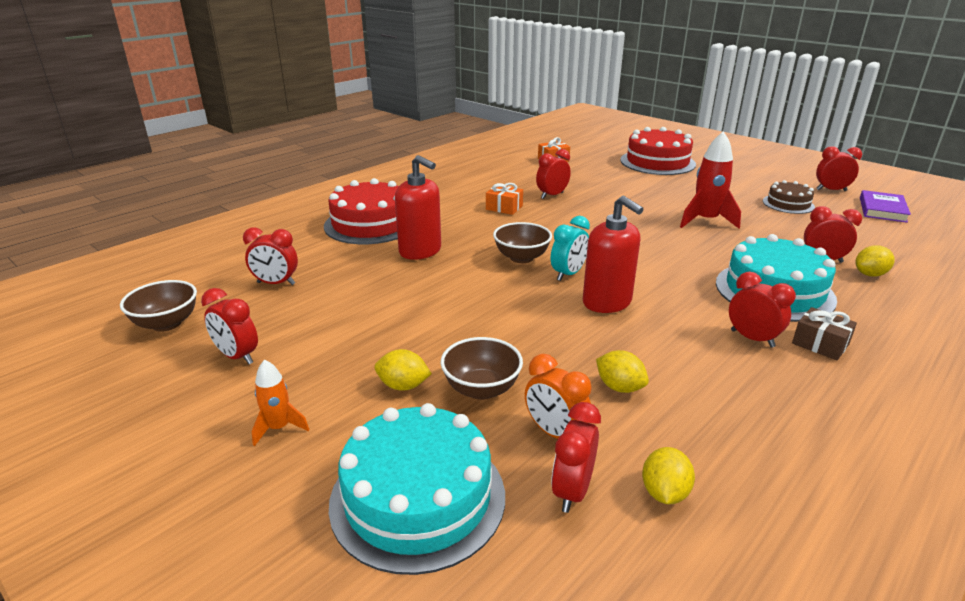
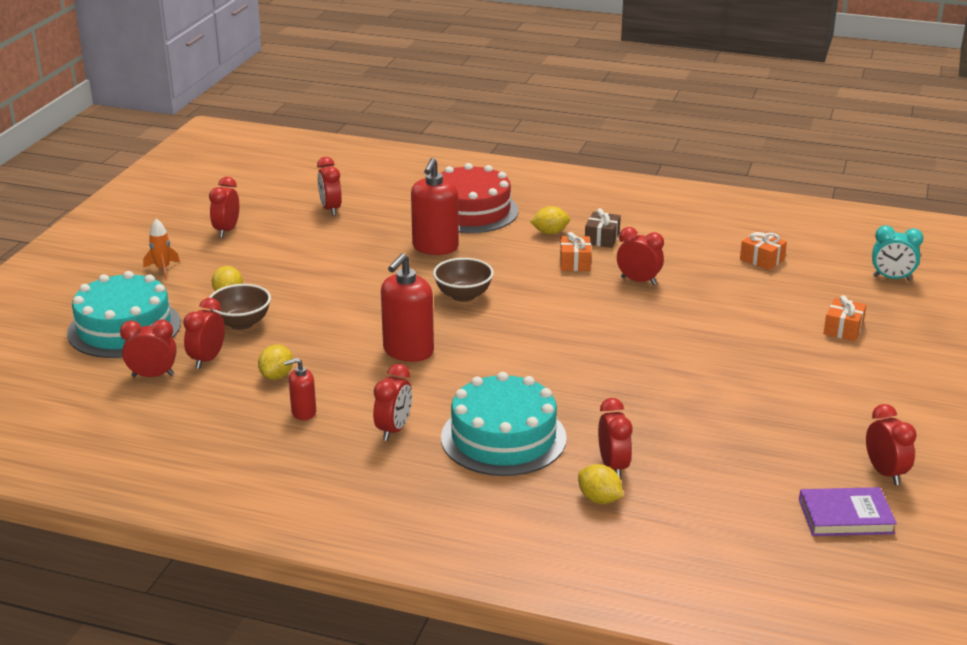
camera: 65 degrees right, 0 degrees up
(166, 324) = (249, 194): brown bowl -> none
(554, 433) = (207, 359): orange clock -> red clock
(568, 274) = (448, 324): turquoise clock -> turquoise clock (892, 278)
(657, 162) = (843, 329): red cake -> orange gift
(664, 493) = (166, 408): yellow lemon -> yellow lemon (550, 232)
(705, 221) = (659, 383): red rocket -> none
(706, 384) = (303, 412): none -> red soap dispenser
(788, 204) = (784, 438): brown cake -> none
(820, 344) = (409, 466): brown gift -> brown gift (602, 238)

